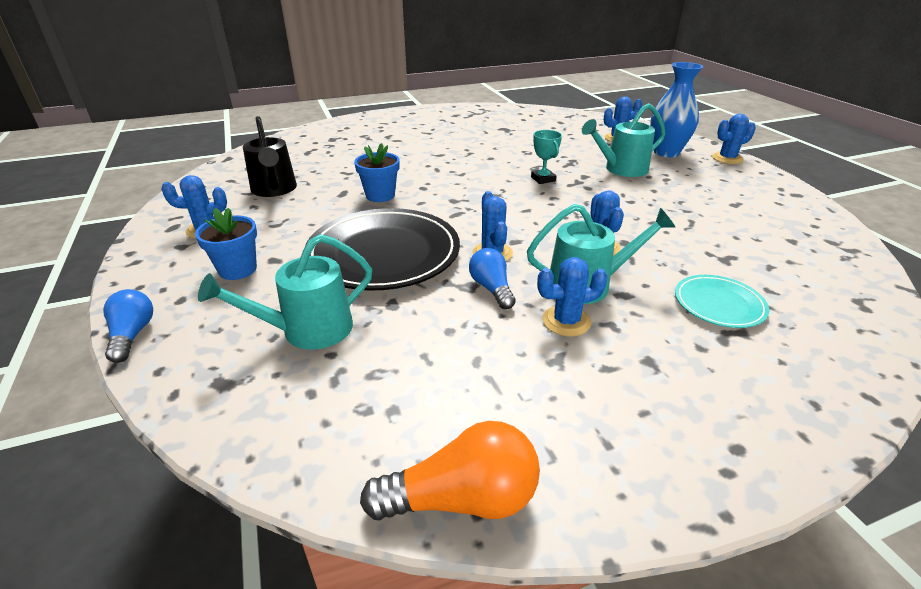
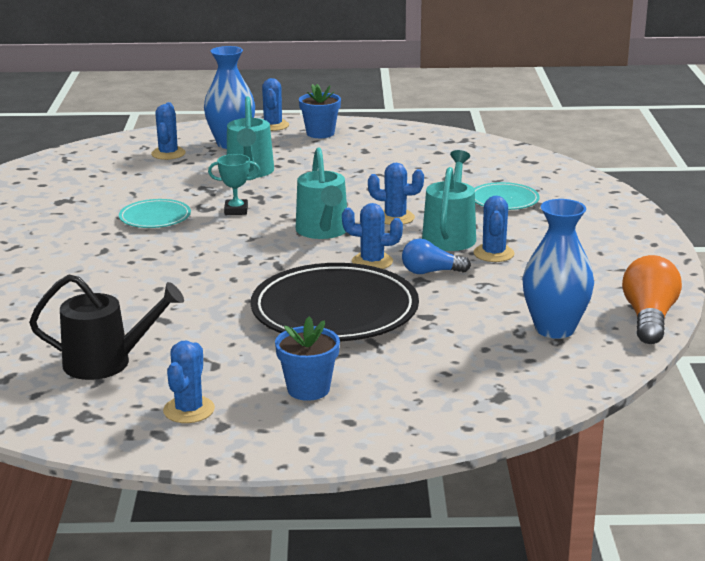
camera: 70 degrees left, 10 degrees down
(132, 335) = (401, 444): blue light bulb -> none
(308, 330) = (445, 356): turquoise watering can -> turquoise watering can (323, 231)
(380, 195) = (192, 298): blue flower pot -> blue flower pot (320, 133)
(394, 402) = (554, 329): none -> blue vase
(504, 157) = (155, 217): none -> turquoise plate

